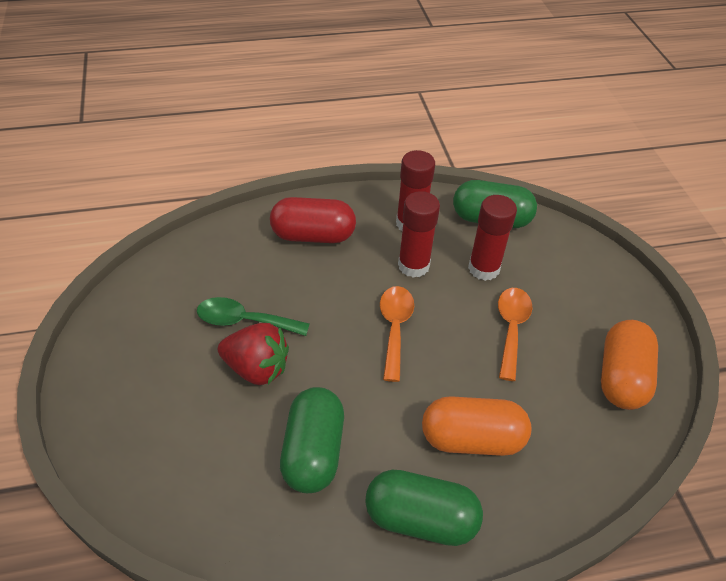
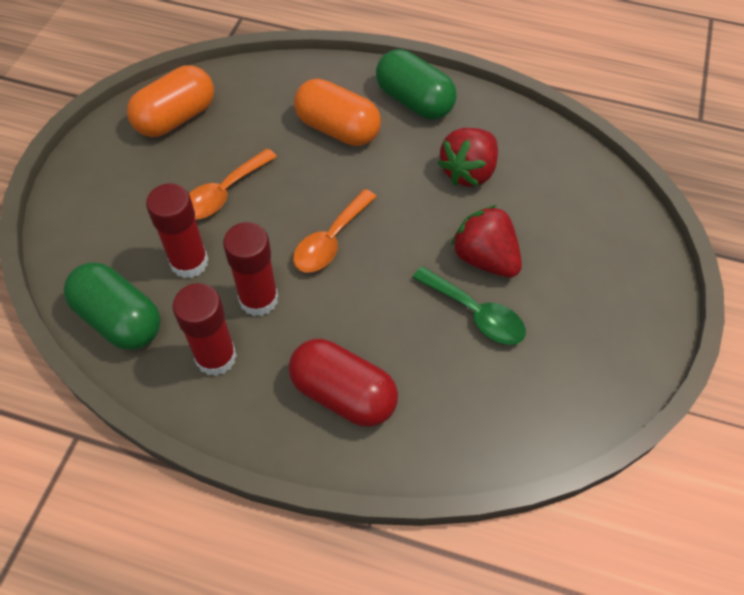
camera: 150 degrees left, 10 degrees up
(313, 452) = (468, 172): green capsule -> red strawberry

